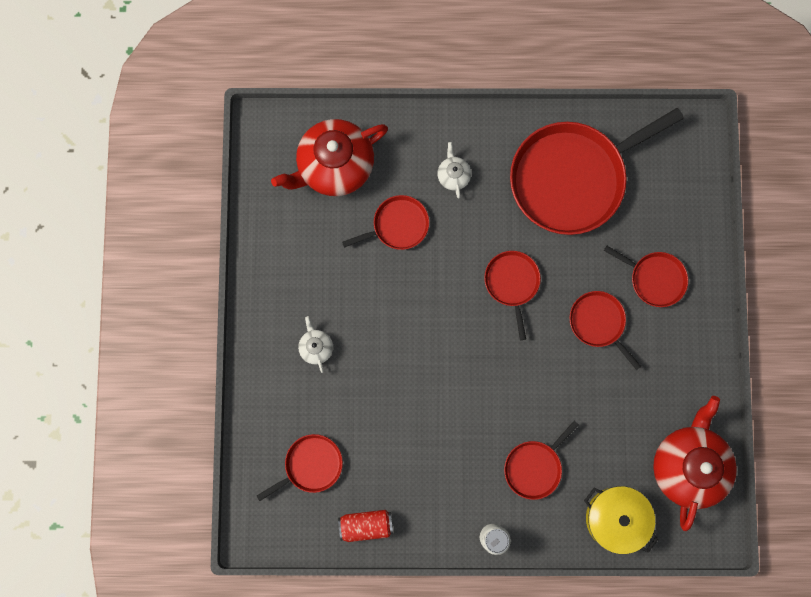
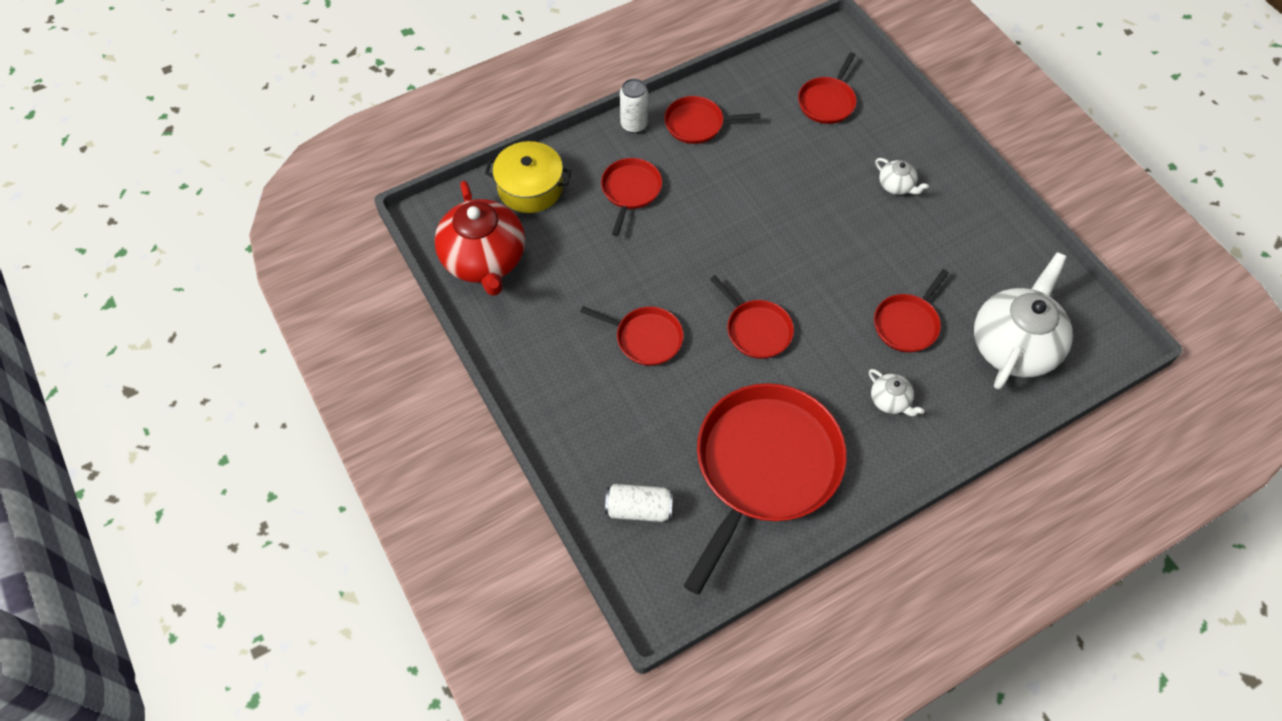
camera: 150 degrees right, 20 degrees down
(334, 166) = (1013, 345): red teapot -> white teapot
(366, 525) = (748, 84): red can -> none
(654, 278) = (612, 409): red pan -> red pan (697, 124)
(674, 196) = (639, 508): none -> white can

